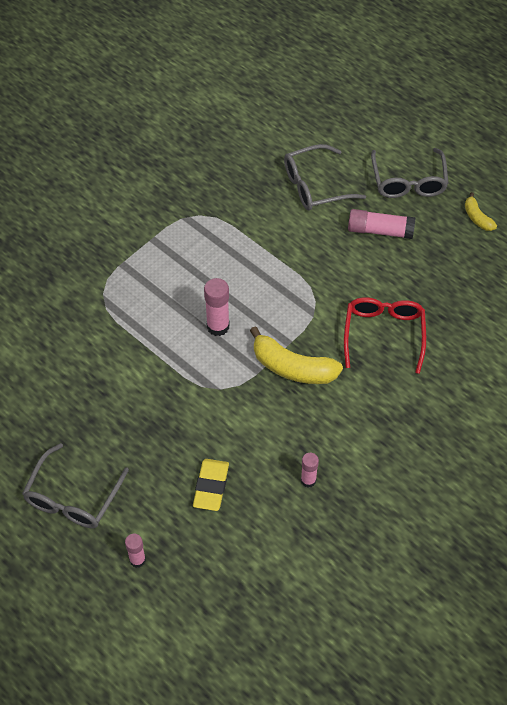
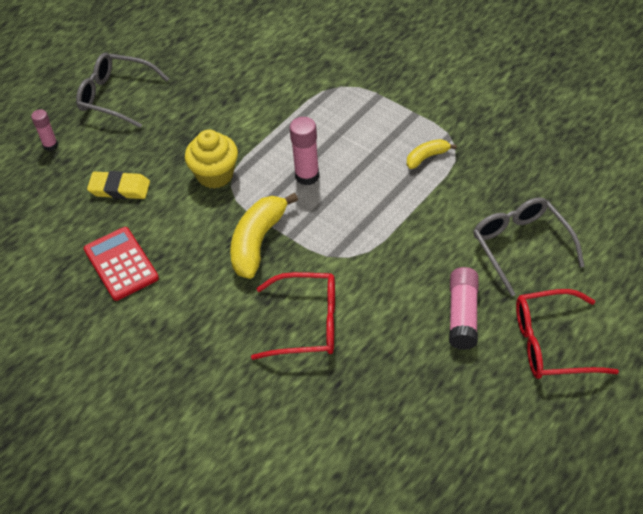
camera: 90 degrees right, 5 degrees down
(205, 401) = (215, 175): none -> yellow cupcake
(308, 480) = (121, 264): pink glue stick -> red calculator
(408, 182) = (551, 343): grey glasses -> red glasses
(477, 218) = (505, 425): yellow banana -> yellow banana (427, 157)

